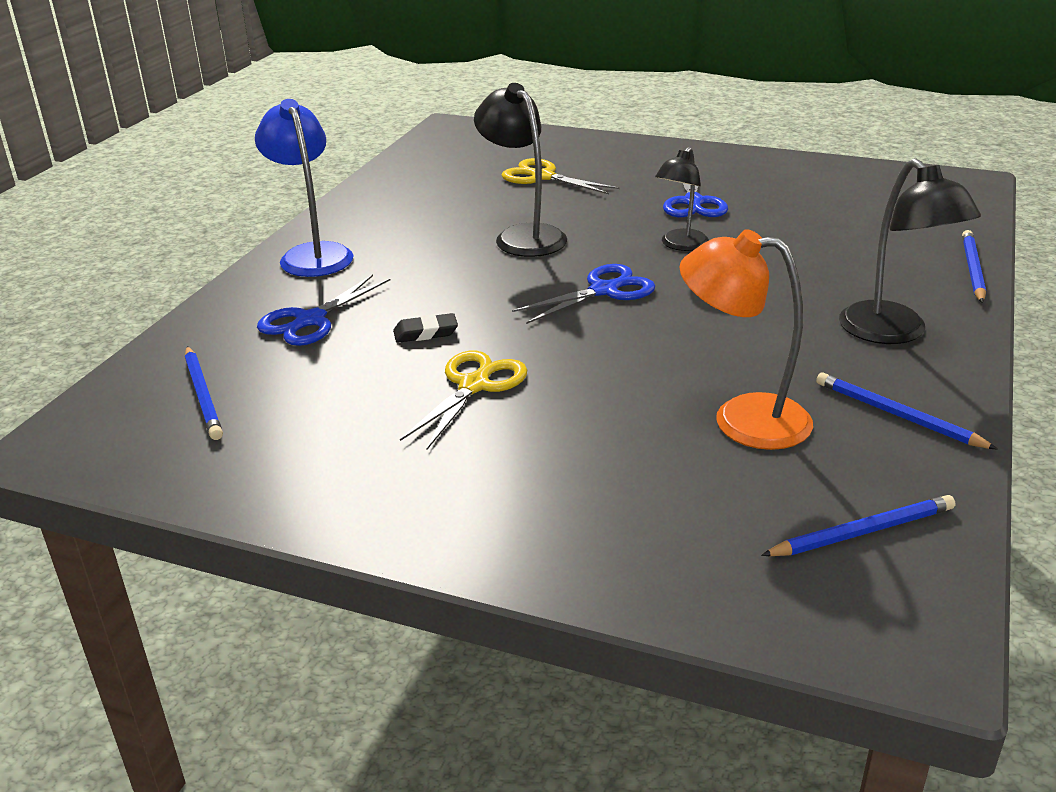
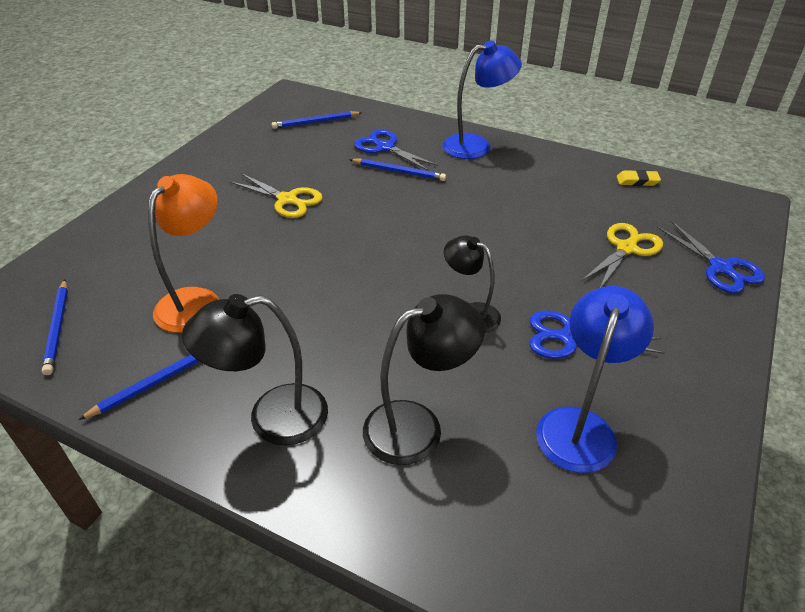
camera: 95 degrees right, 10 degrees up
(409, 168) = (637, 181): none -> yellow eraser
(425, 333) = (357, 185): black eraser -> none
(523, 236) = (498, 230): black lamp -> black lamp (418, 426)
(604, 290) = (395, 261): blue scissors -> blue scissors (721, 268)
(799, 200) = (579, 425): none -> blue lamp
(972, 269) = (378, 536): blue pencil -> blue pencil (398, 171)

